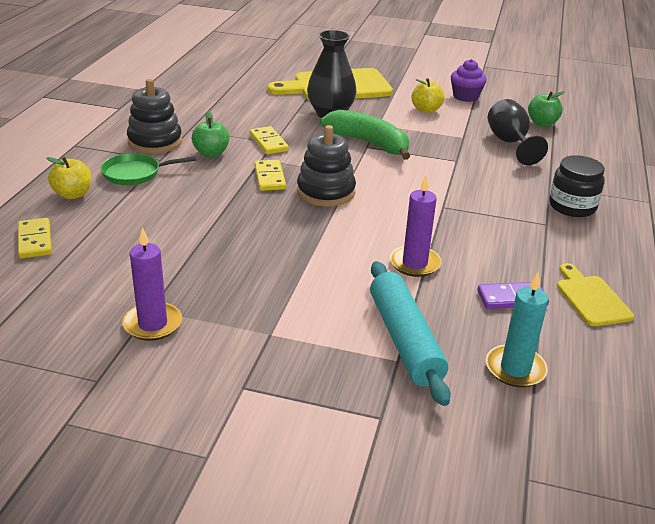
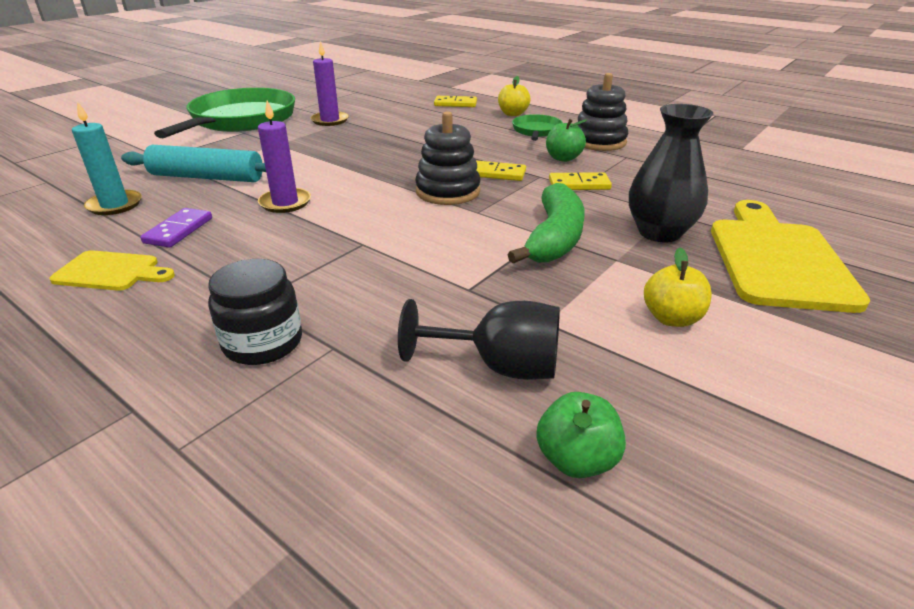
camera: 115 degrees right, 0 degrees up
(190, 418) = (240, 120): none -> green pan
(369, 143) = (554, 238): green banana -> green banana turned 45 degrees counterclockwise
(465, 96) = (747, 393): purple cupcake -> none

